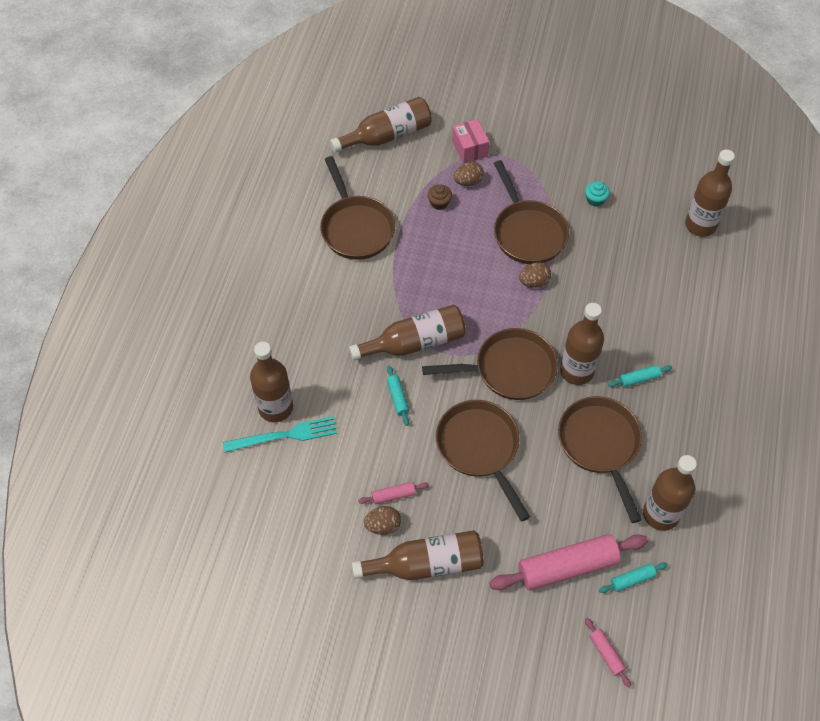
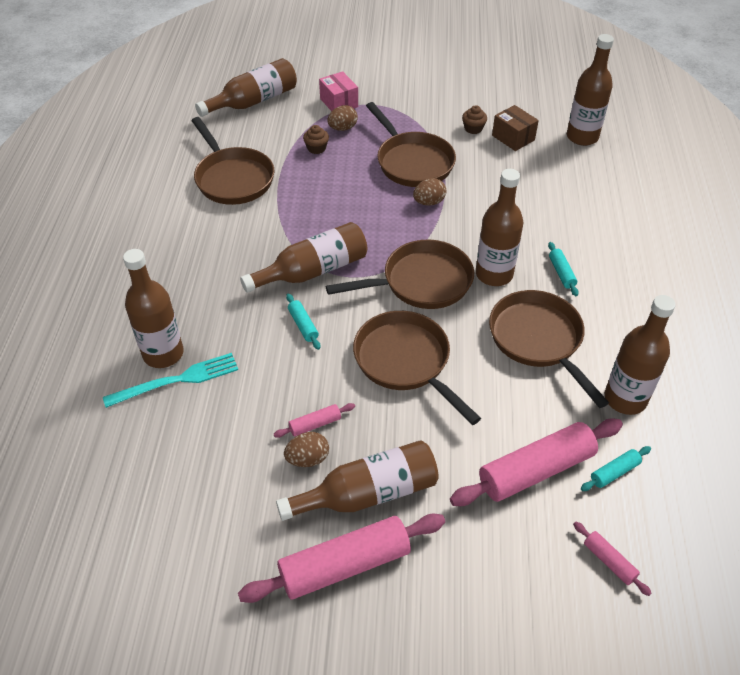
camera: 10 degrees left, 10 degrees down
(398, 621) = (344, 565): none -> pink rolling pin
(595, 199) = (473, 128): turquoise cupcake -> brown cupcake
(632, 216) = (513, 138): none -> brown box
(639, 379) = (561, 273): turquoise rolling pin -> turquoise rolling pin turned 75 degrees counterclockwise

